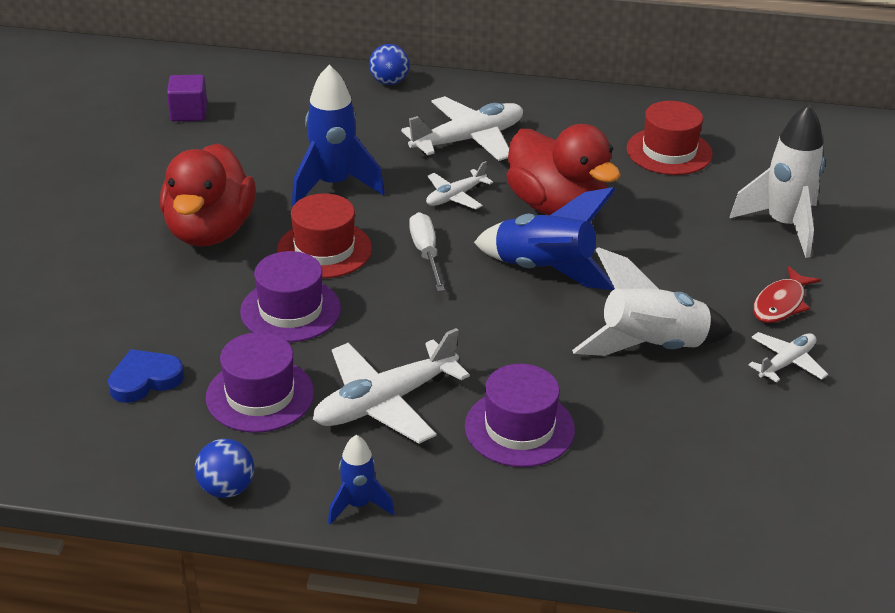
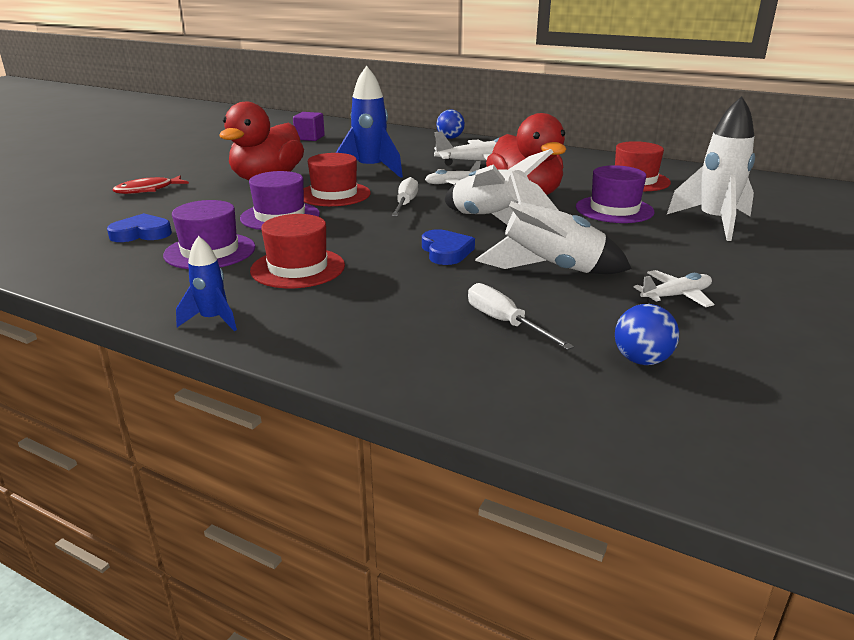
camera: 20 degrees right, 10 degrees down
(226, 488) = (125, 294): blue ball -> blue ball (641, 360)
(384, 403) = (298, 268): white plane -> red hat
(519, 428) = (394, 298): purple hat -> purple hat (614, 209)
(527, 338) = (446, 251): none -> blue heart
(544, 271) = (490, 221): blue rocket -> white rocket
(647, 440) = (505, 323): none -> white screwdriver
(780, 304) = (689, 262): red fish -> red fish (148, 190)

